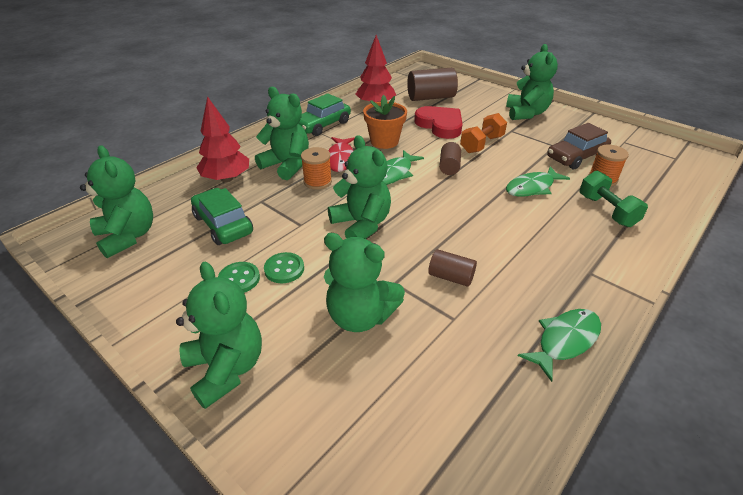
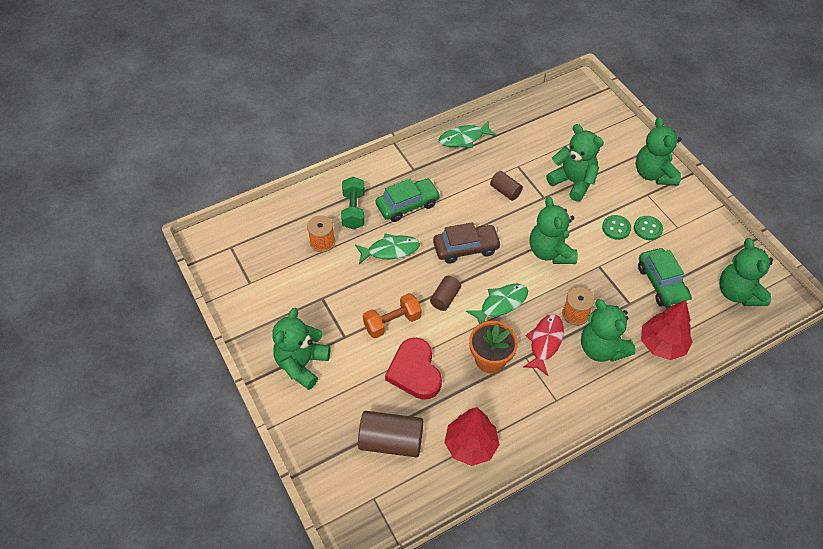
camera: 160 degrees left, 15 degrees up
(322, 125) = (550, 415): green car -> green car (407, 205)
(576, 157) = (318, 275): brown car -> brown car (466, 248)

